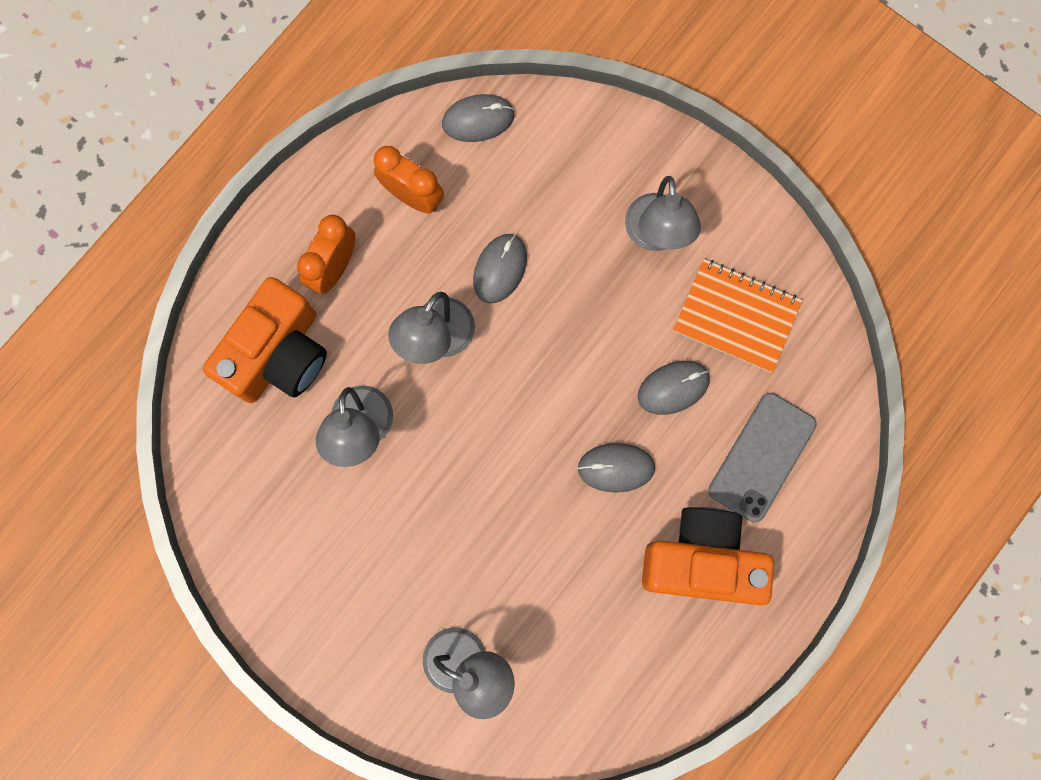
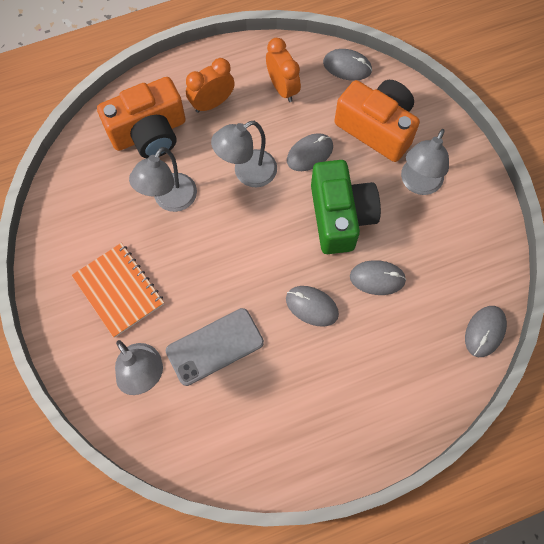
camera: 30 degrees right, 10 degrees down
(585, 332) = (340, 216): none -> green camera
(702, 560) = (333, 395): orange camera -> orange camera (377, 128)
(736, 316) = (443, 257): orange notebook -> orange notebook (118, 290)
(762, 457) = (411, 352): grey phone -> grey phone (215, 346)
(832, 383) = (484, 331): none -> grey mouse

